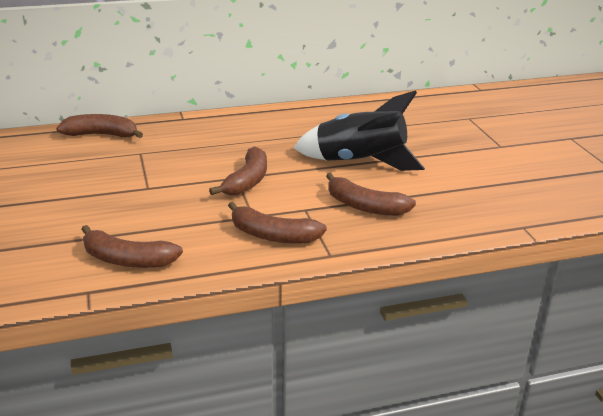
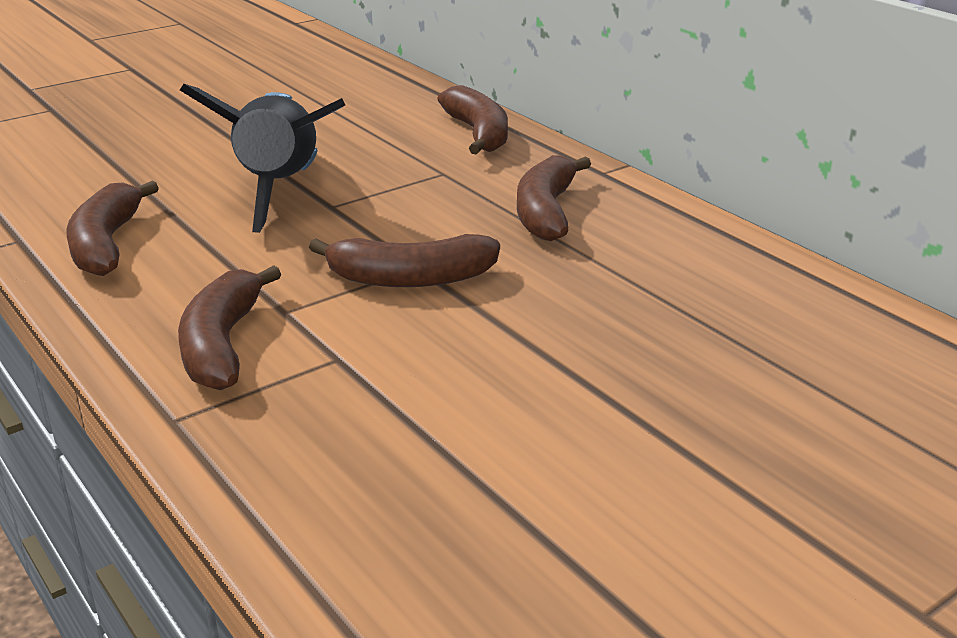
camera: 70 degrees right, 0 degrees up
(360, 163) = (588, 384): black rocket -> black rocket (279, 190)
(365, 206) = (388, 426): brown banana -> brown banana (546, 212)

